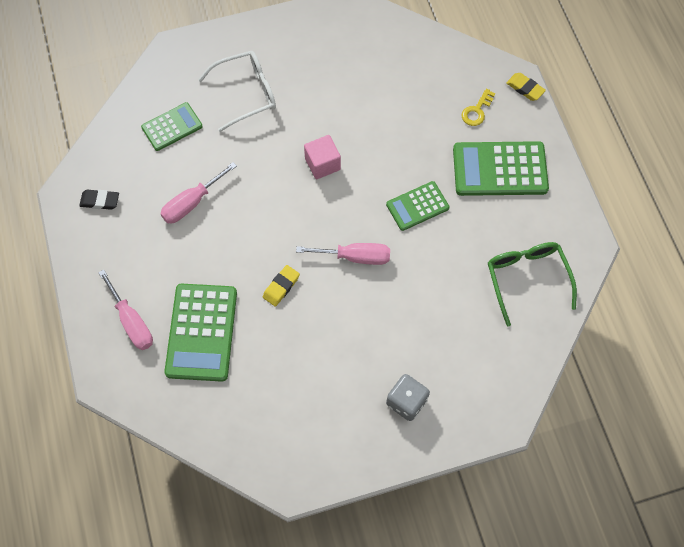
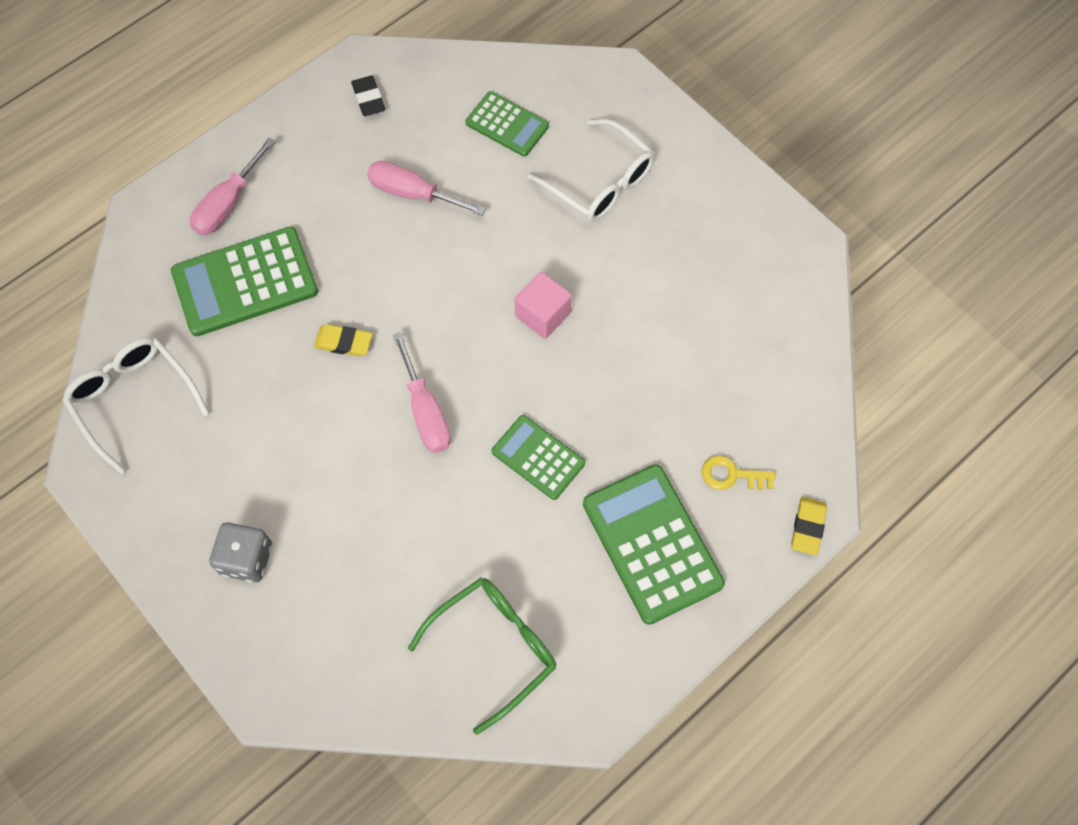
camera: 65 degrees right, 0 degrees up
(255, 436) = (134, 400): none -> white glasses

